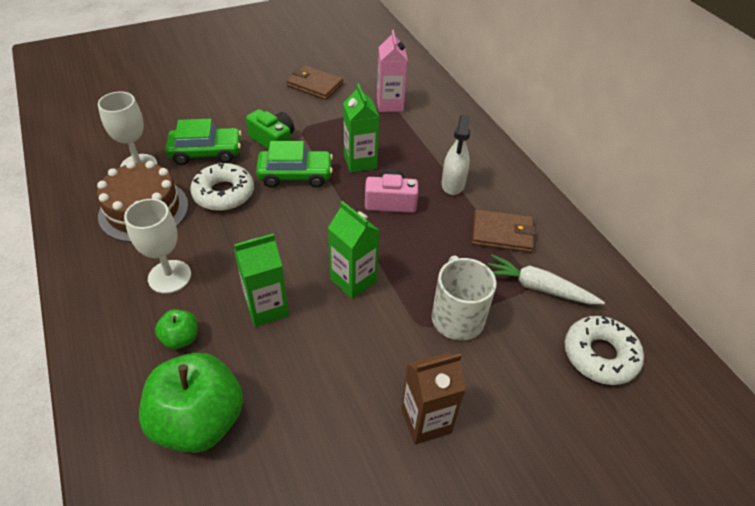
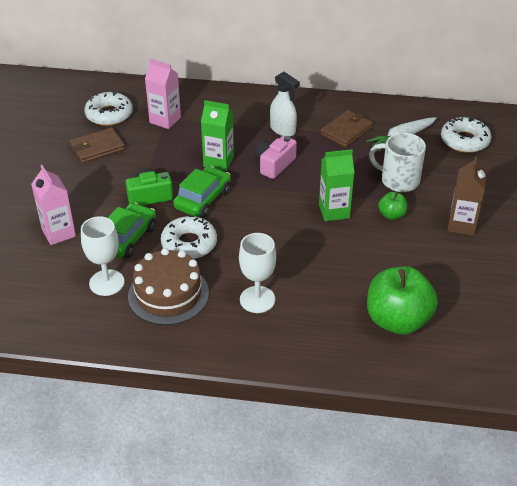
camera: 55 degrees left, 5 degrees down
(181, 338) = (322, 310): green apple -> green apple (391, 215)
(187, 113) = (58, 233): none -> pink carton
(267, 308) = (327, 260): green carton -> none
(365, 72) = (109, 114): none -> white donut

